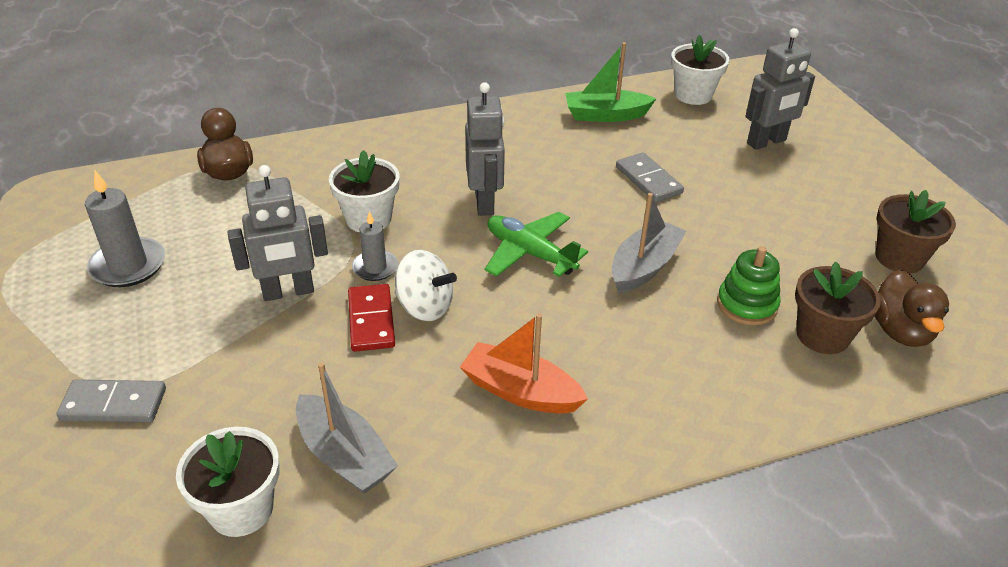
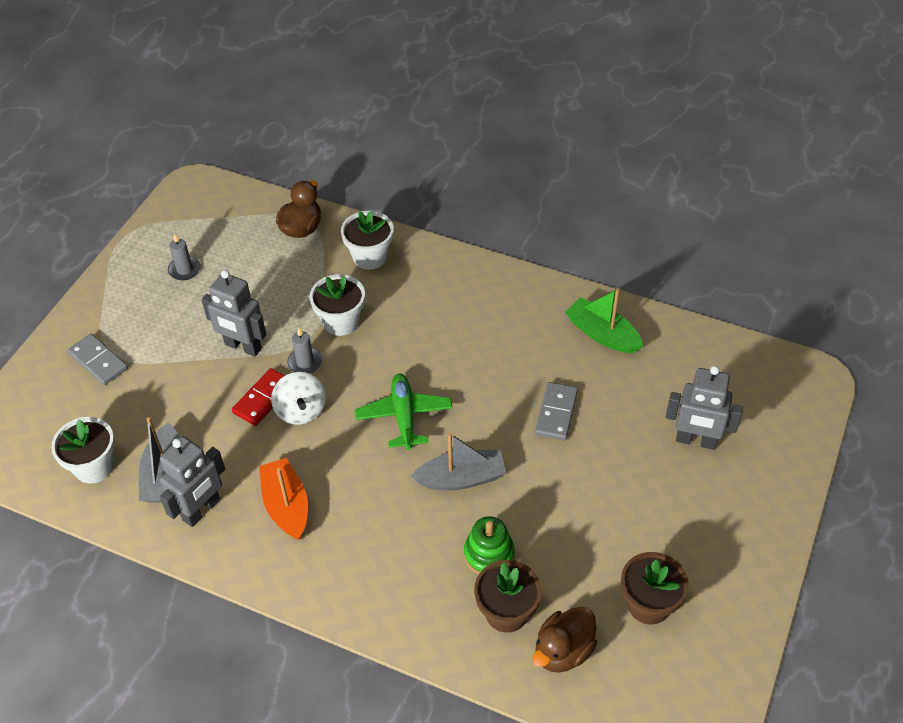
camera: 45 degrees right, 10 degrees up
(128, 266) = (184, 269): grey candle -> grey candle, size x0.62
(485, 202) = (424, 356): grey robot -> grey robot (202, 510)
(693, 95) = (700, 358): white flower pot -> white flower pot (370, 256)

